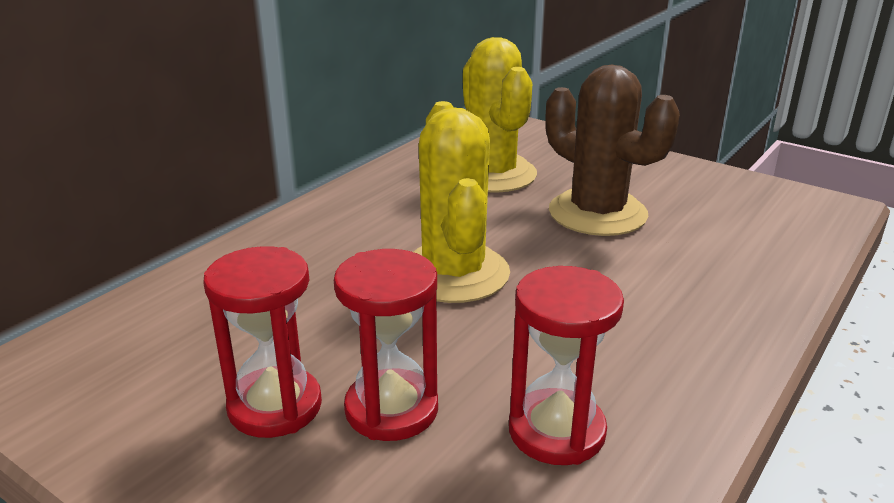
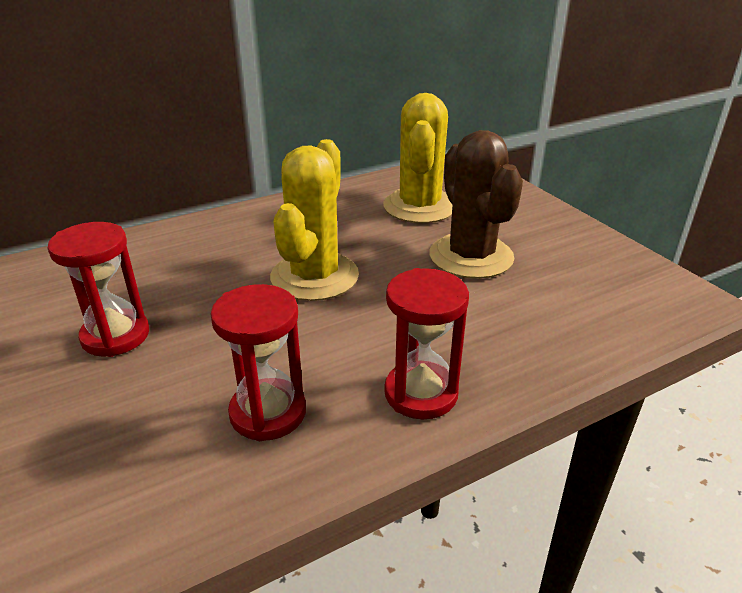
camera: 25 degrees right, 5 degrees up
(391, 409) = (179, 361): red hourglass -> red hourglass (421, 393)

